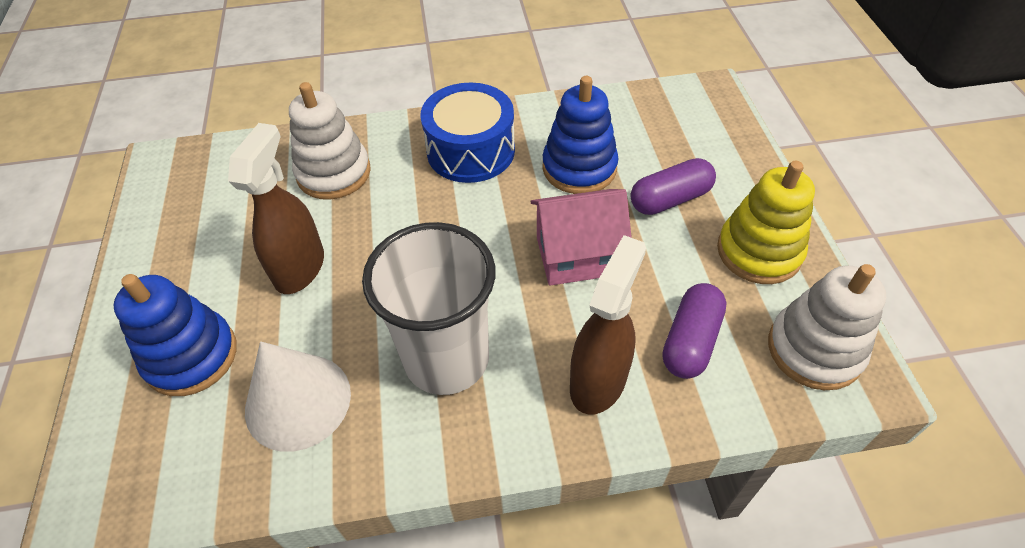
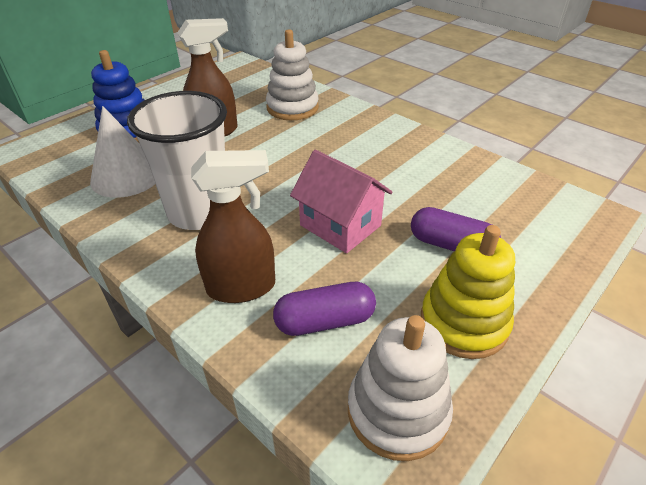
camera: 50 degrees right, 10 degrees down
(471, 151) = (372, 141): blue drum -> none
(579, 168) = (420, 189): blue stacking toy -> none

